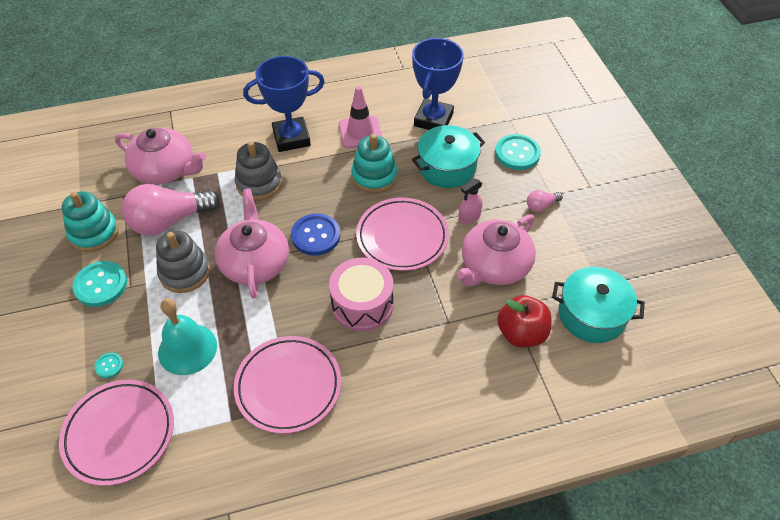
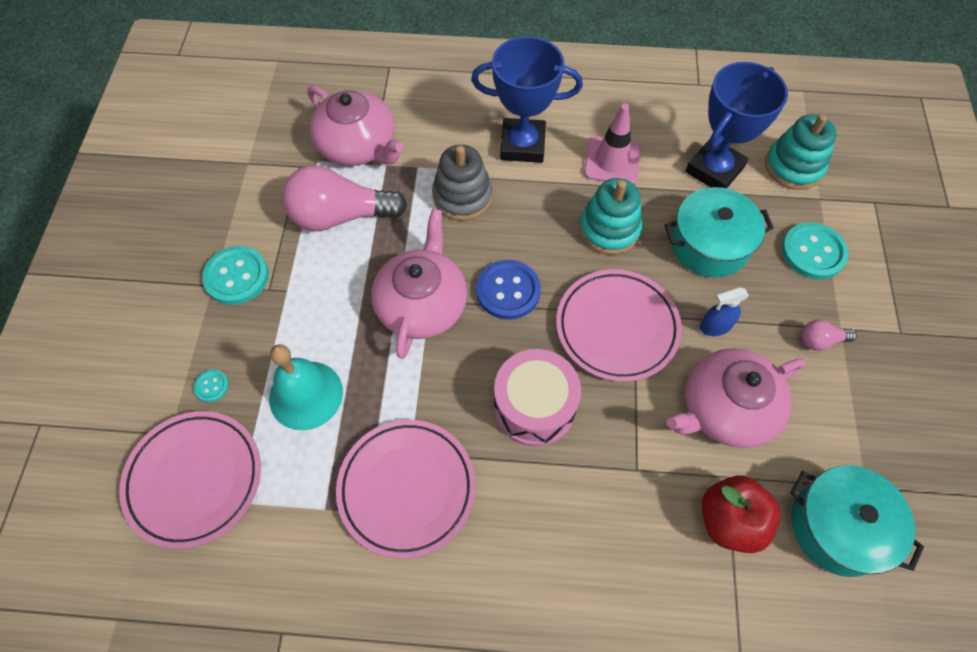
camera: 20 degrees right, 10 degrees up
(94, 233) = (251, 205): turquoise stacking toy -> turquoise stacking toy (793, 167)
(185, 272) = (336, 291): grey stacking toy -> none
(469, 217) = (715, 326): pink spray bottle -> blue spray bottle

